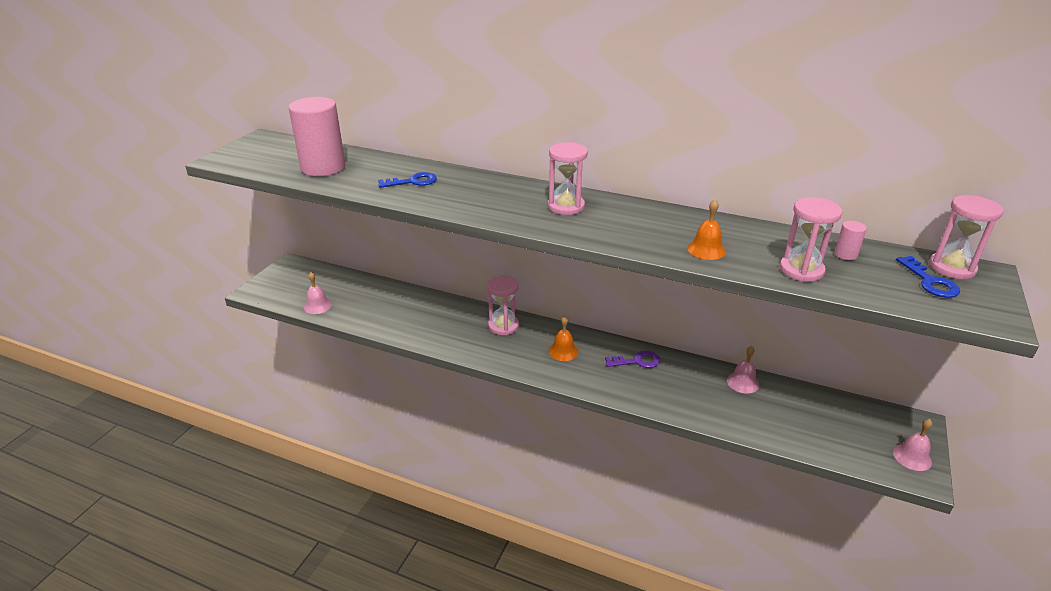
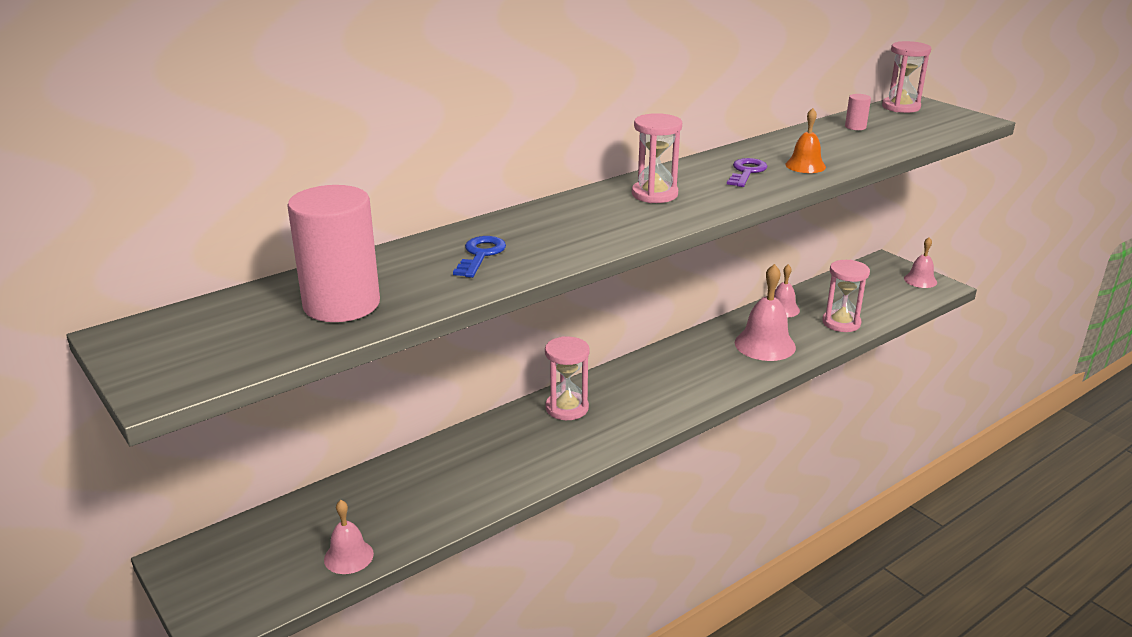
camera: 60 degrees left, 5 degrees down
(563, 351) = (653, 385): orange bell -> none
(637, 361) = (707, 348): purple key -> purple key (746, 172)
(674, 388) = (765, 344): none -> pink bell
(801, 270) = (869, 147): pink hourglass -> pink hourglass (841, 323)
(929, 281) = (916, 118): blue key -> none

